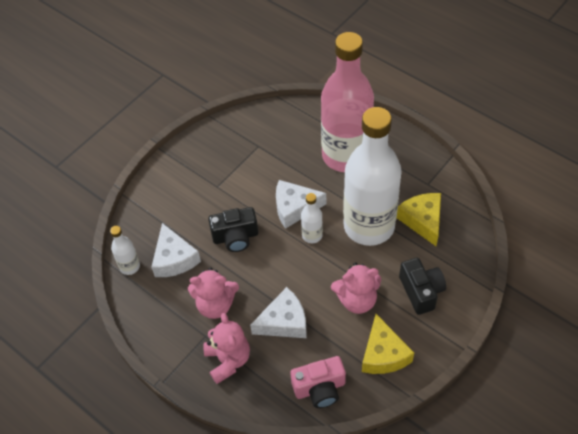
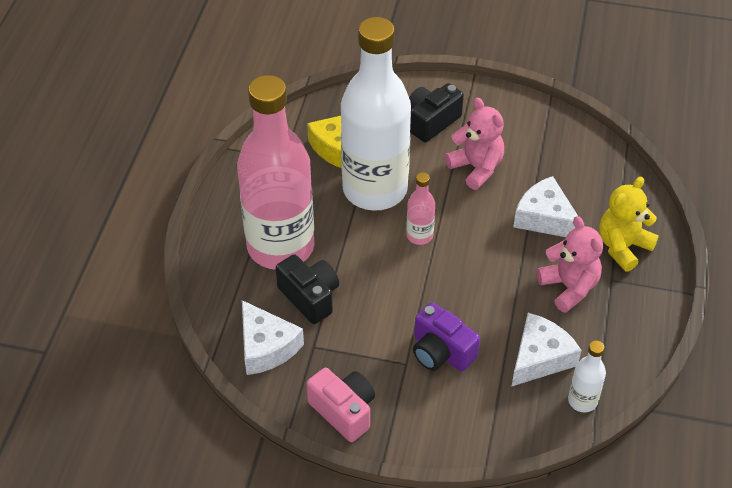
camera: 120 degrees left, 5 degrees down
(213, 207) = (441, 352): none -> purple camera
(228, 360) = (623, 247): pink teddy bear -> yellow teddy bear
(235, 237) = (469, 308): black camera -> black camera (310, 297)
(294, 208) = (390, 267): white cheese -> white cheese (266, 347)
(312, 235) = (419, 235): white bottle -> pink bottle
(320, 388) = (594, 162): pink camera -> pink camera (343, 411)
(383, 354) = (522, 128): yellow cheese -> none

